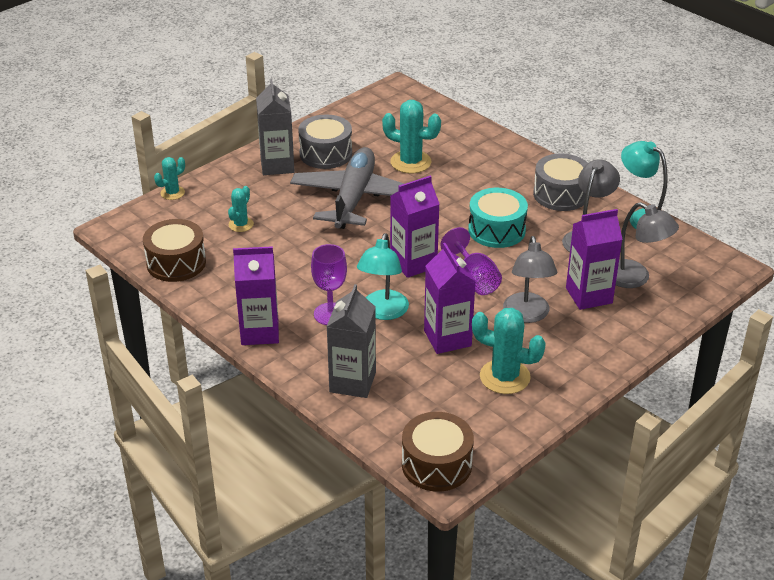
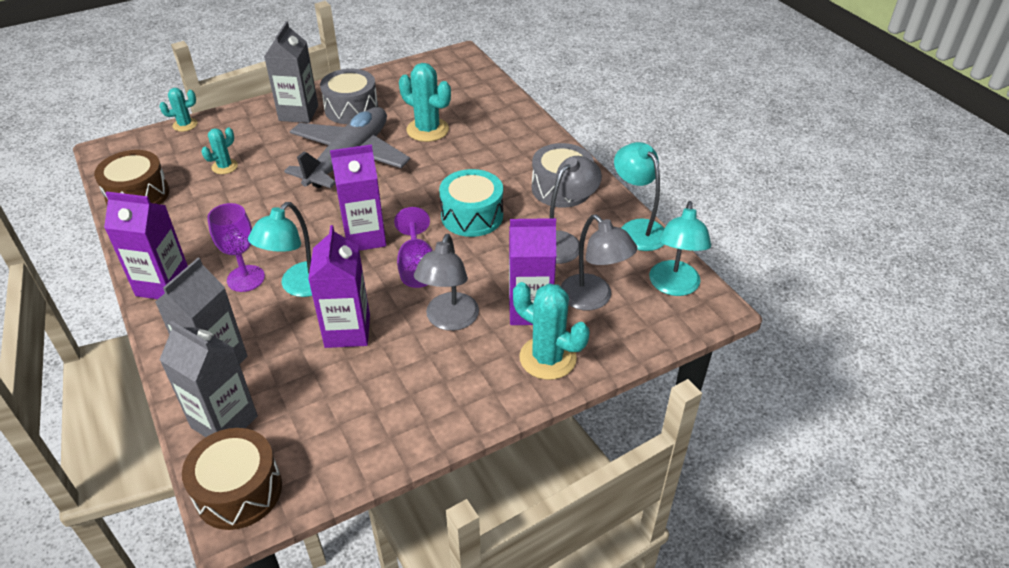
camera: 15 degrees right, 5 degrees up
(390, 421) = (224, 422): none -> grey carton
(504, 377) = (381, 392): turquoise cactus -> turquoise cactus (547, 358)
(695, 257) = (674, 286): none -> turquoise lamp

